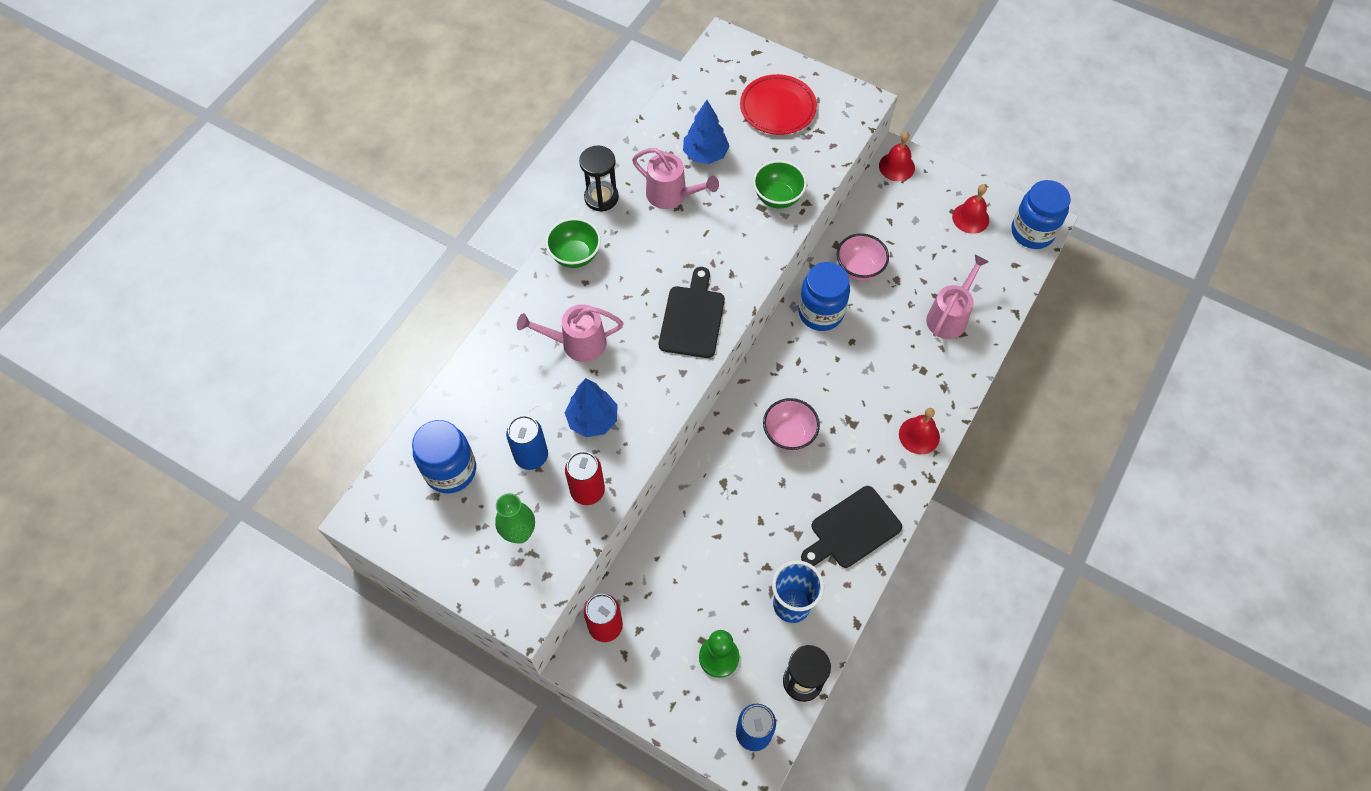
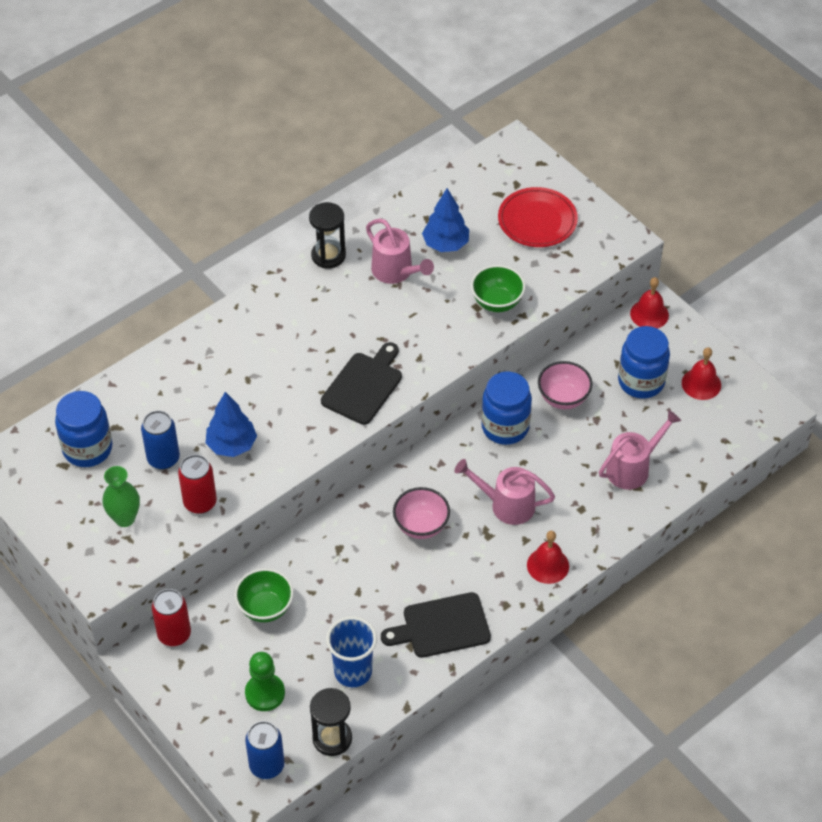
camera: 20 degrees right, 10 degrees down
(575, 255) = (280, 300): green bowl -> green bowl (265, 608)
(577, 343) = (247, 376): pink watering can -> pink watering can (506, 505)
(1032, 232) = (758, 415): blue jar -> blue jar (641, 382)

